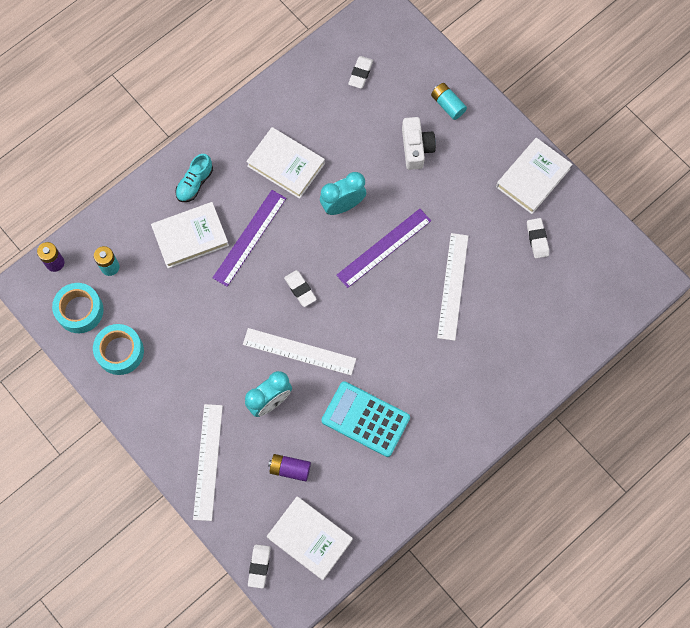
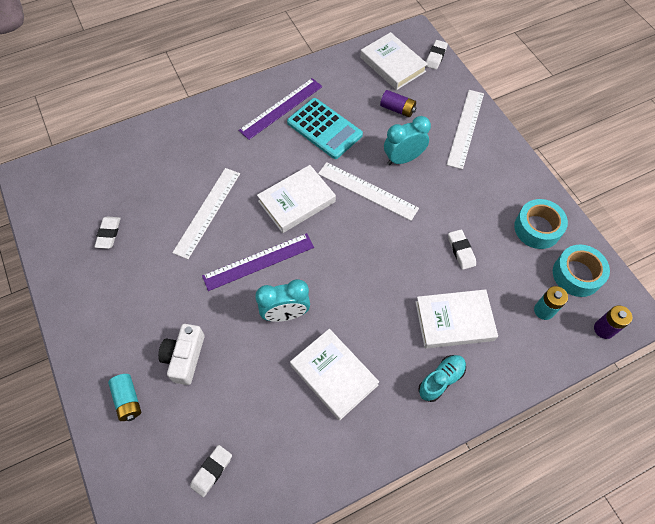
camera: 165 degrees left, 10 degrees down
(249, 237) = (392, 305): purple ruler -> purple ruler (281, 108)
(300, 289) = (352, 243): white eraser -> white eraser (461, 251)
(533, 178) = (80, 293): white book -> white book (297, 201)

